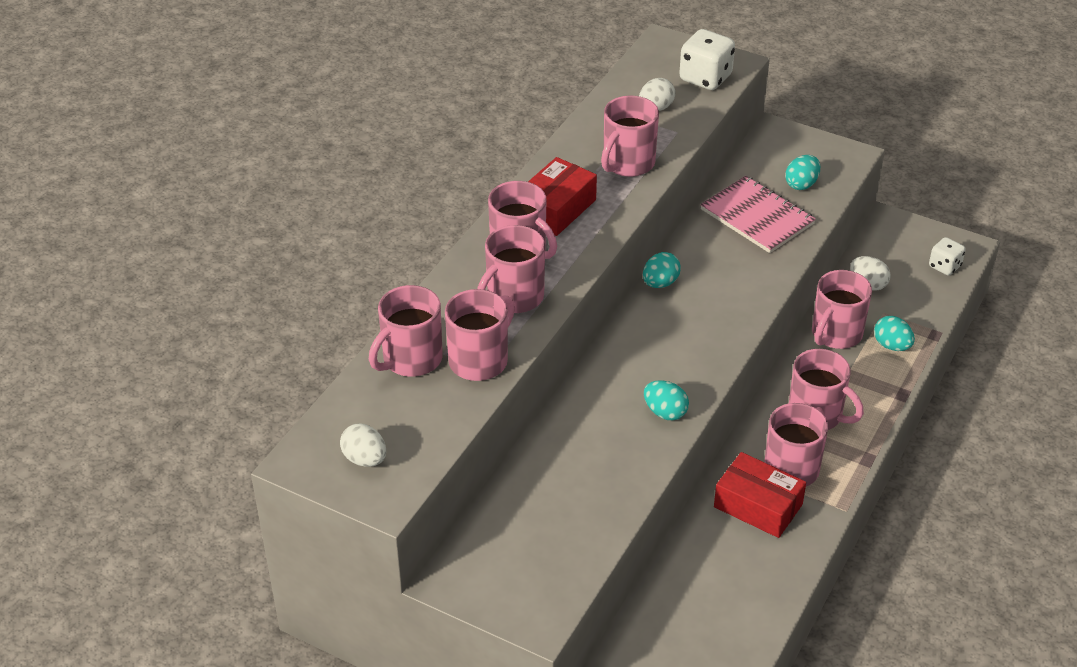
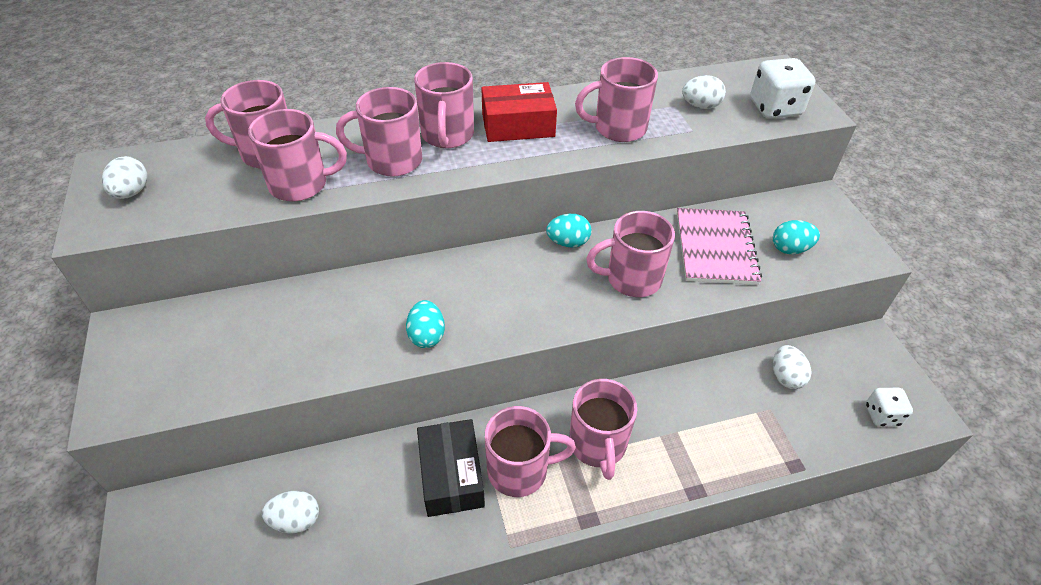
camera: 45 degrees right, 5 degrees up
(704, 611) = (296, 520): none -> white egg
(758, 506) = (451, 475): red box -> black box
(835, 334) = (703, 394): pink mug -> pink mug (631, 279)
(892, 346) = (741, 442): turquoise egg -> none

